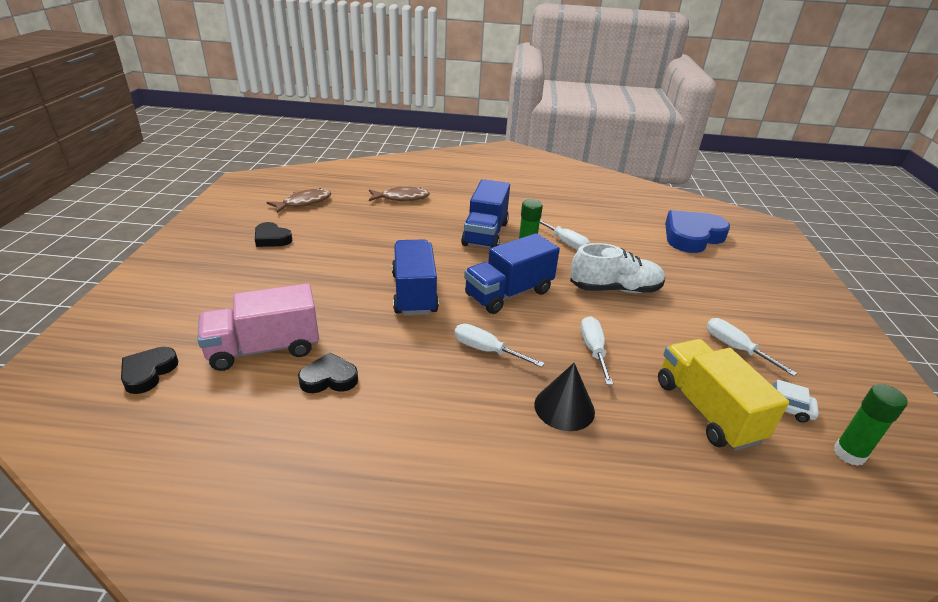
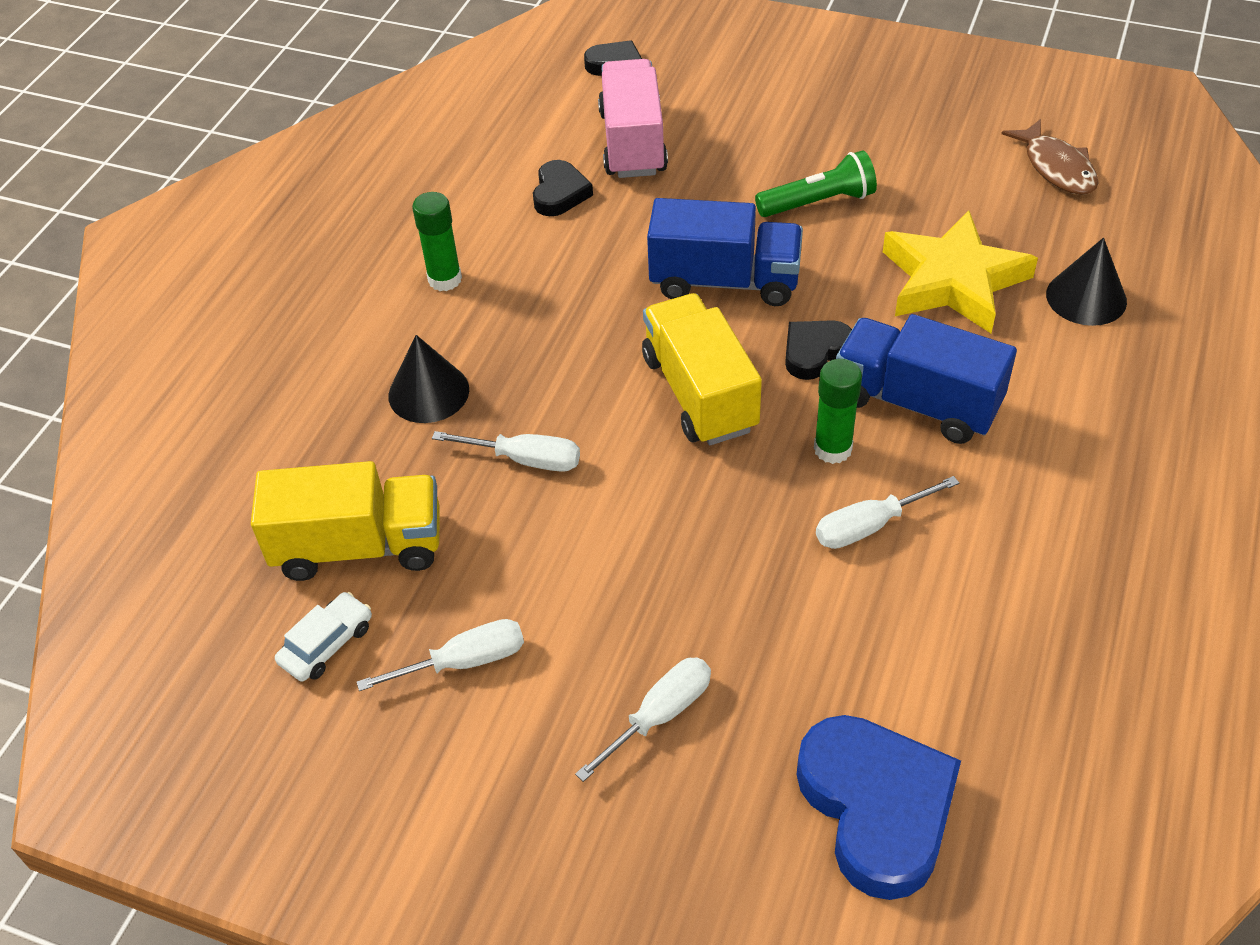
camera: 110 degrees right, 15 degrees up
(272, 238) = (917, 137): black heart -> black heart (815, 352)
(335, 266) = (819, 202): none -> green flashlight
(397, 227) = (953, 281): none -> yellow star
(401, 198) = (1086, 297): brown fish -> black cone
(486, 350) = (564, 339): white screwdriver -> white screwdriver (659, 715)
(508, 293) = (700, 393): blue truck -> yellow truck
(615, 289) = (680, 550): white shoe -> none
(849, 454) = (216, 679): green glue stick -> green glue stick (445, 279)

